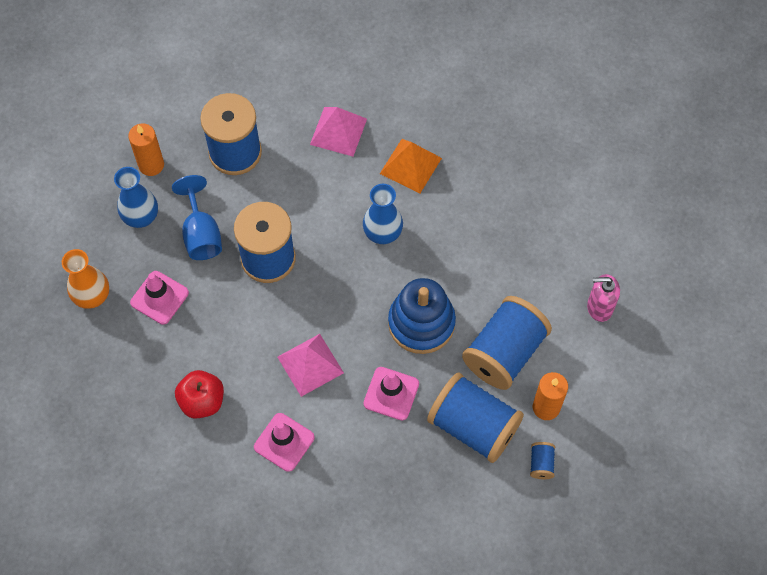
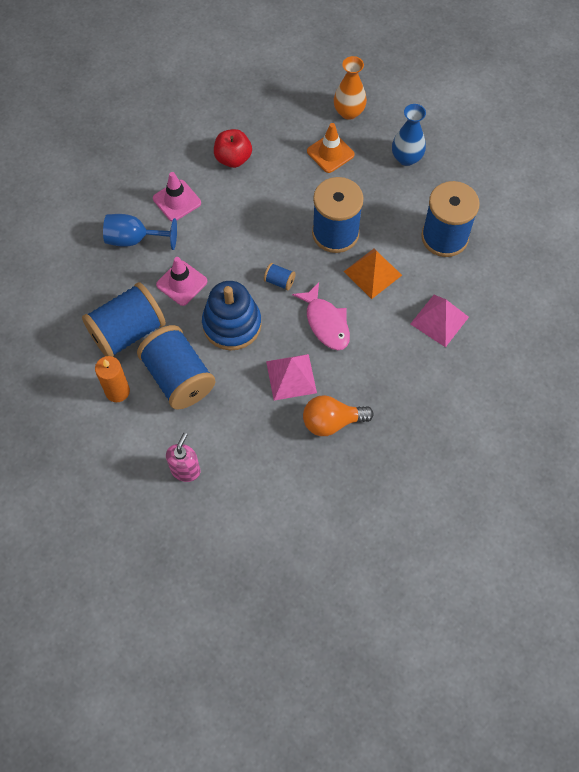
camera: 110 degrees right, 0 degrees up
(151, 165) = (453, 176): orange candle -> none
(159, 297) = (330, 153): pink traffic cone -> orange traffic cone
(201, 234) = (375, 194): blue goblet -> blue goblet (134, 239)
(310, 364) = (231, 235): pink pyramid -> pink pyramid (291, 377)
(382, 233) = (326, 322): blue vase -> pink fish
(410, 166) = (384, 366): orange pyramid -> orange pyramid (372, 273)
(490, 194) = (332, 421): none -> orange light bulb
(541, 464) = (73, 369): blue spool -> blue spool (279, 281)

